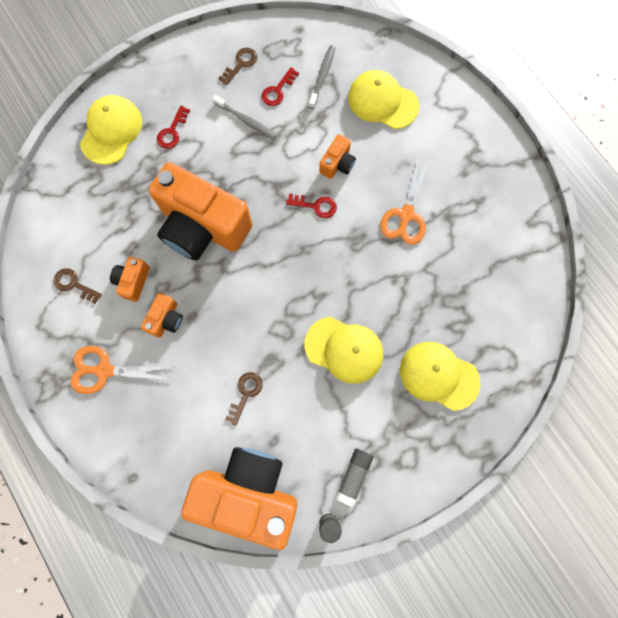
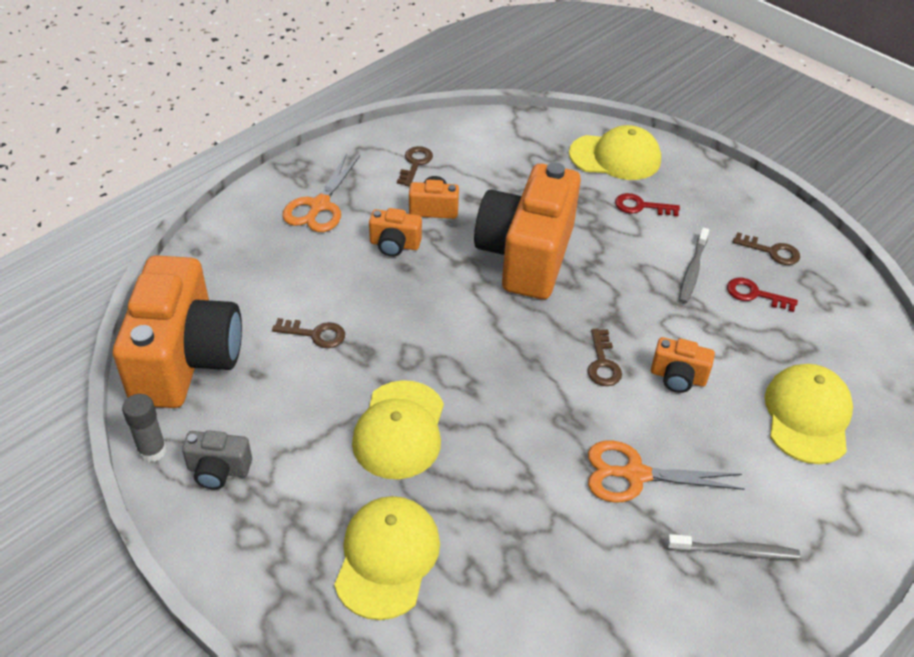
camera: 75 degrees right, 30 degrees down
(104, 370) = (319, 206): orange scissors -> orange scissors turned 150 degrees counterclockwise
(316, 206) = (603, 363): red key -> brown key
(322, 76) = (805, 338): grey toothbrush -> grey toothbrush (734, 551)
(354, 475) = (218, 470): grey glue stick -> grey camera

